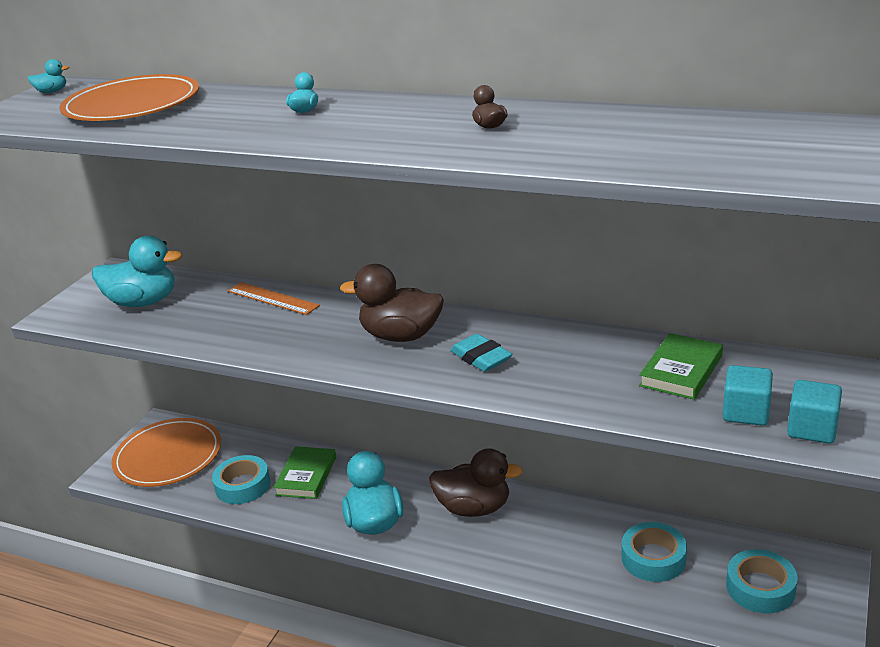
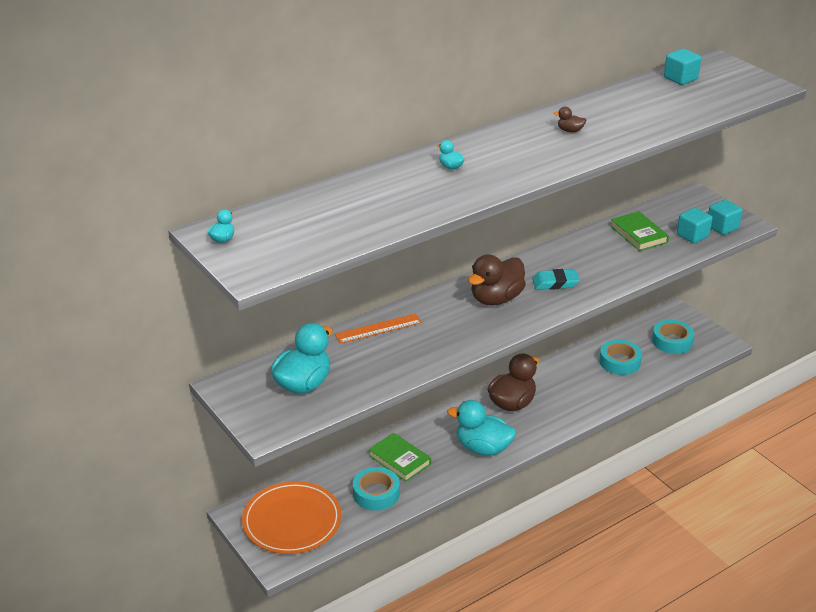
camera: 60 degrees left, 5 degrees up
(132, 105) = (325, 216): orange plate -> none
(781, 129) = (680, 78): none -> turquoise cube

